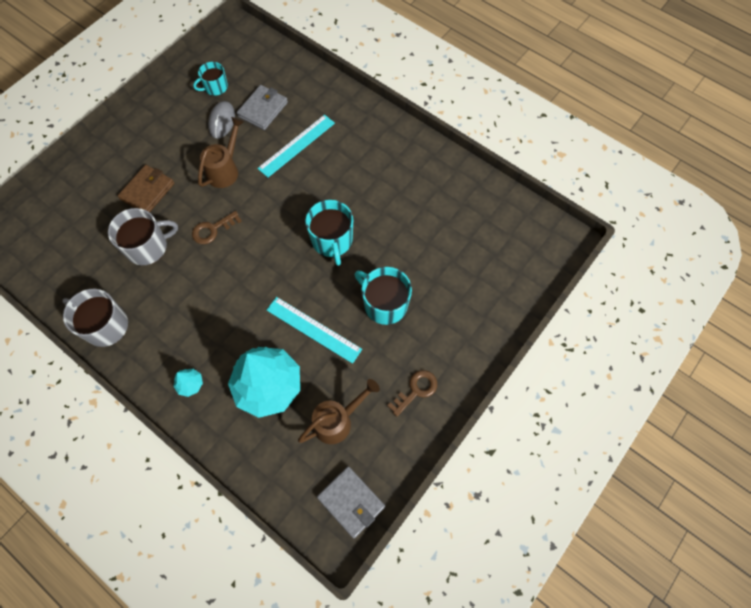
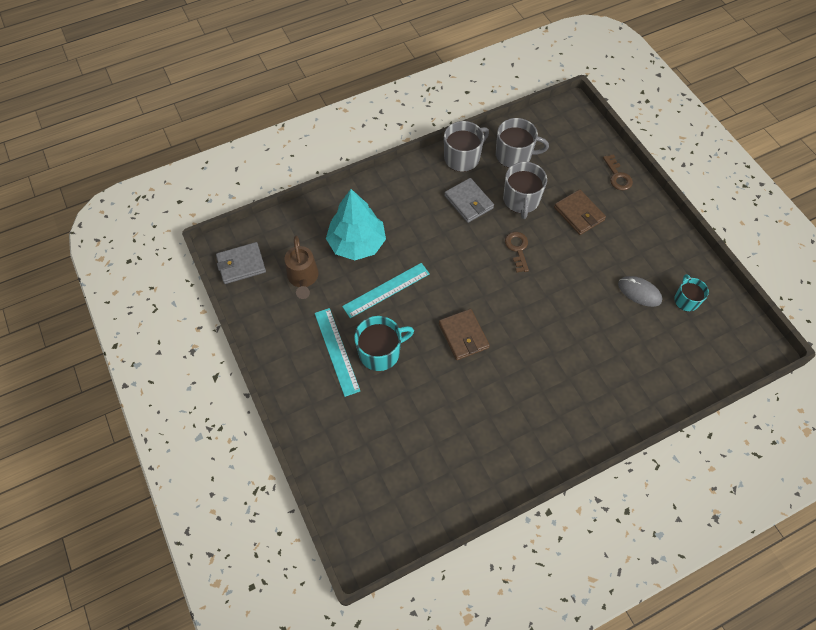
camera: 115 degrees right, 5 degrees down
(85, 274) = (514, 155): none -> grey mug
(190, 384) = (386, 196): turquoise tree -> none
(225, 170) = (578, 277): brown watering can -> none
(263, 109) = (642, 332): grey wallet -> grey wallet (468, 202)
(296, 145) = (584, 346): turquoise ruler -> turquoise ruler (336, 351)
(332, 240) = (463, 336): turquoise mug -> brown wallet
(416, 390) = (293, 343): brown key -> brown key (617, 176)

